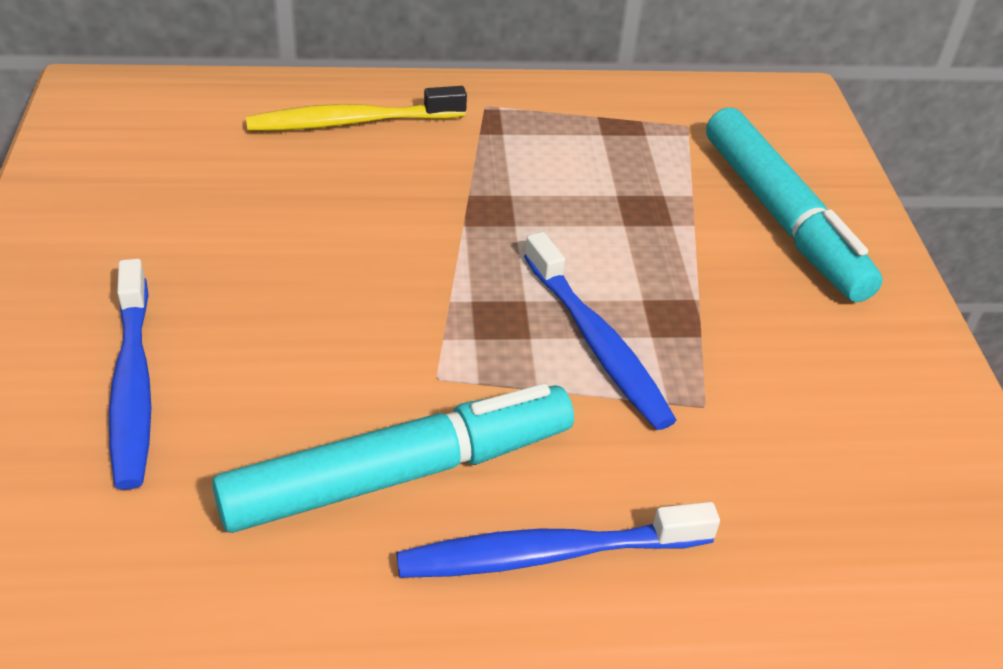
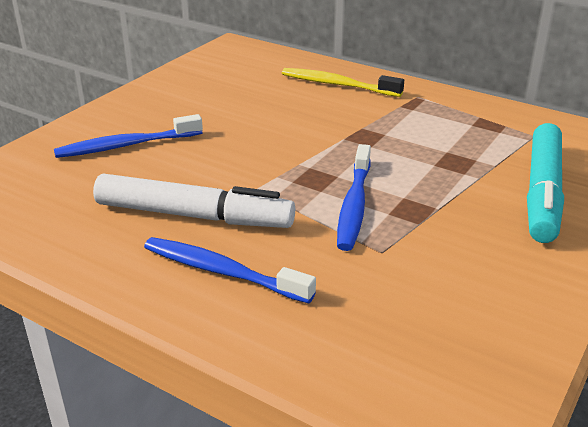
camera: 40 degrees right, 10 degrees down
(132, 384) = (126, 145): blue toothbrush -> blue toothbrush turned 45 degrees clockwise
(399, 474) = (194, 216): turquoise marker -> white marker

